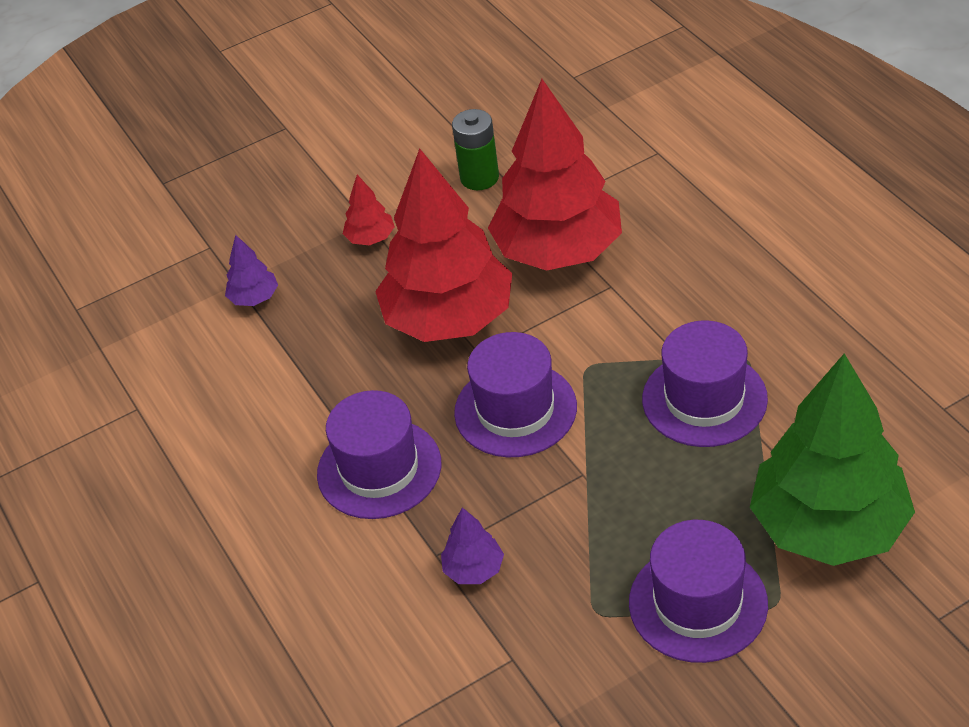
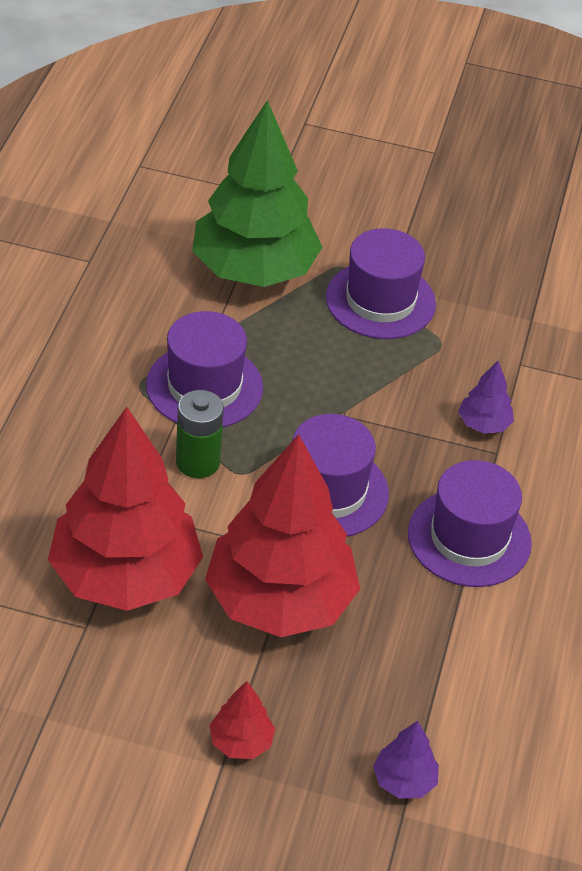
camera: 145 degrees left, 0 degrees up
(479, 178) = (76, 710): green battery -> green battery (198, 462)

